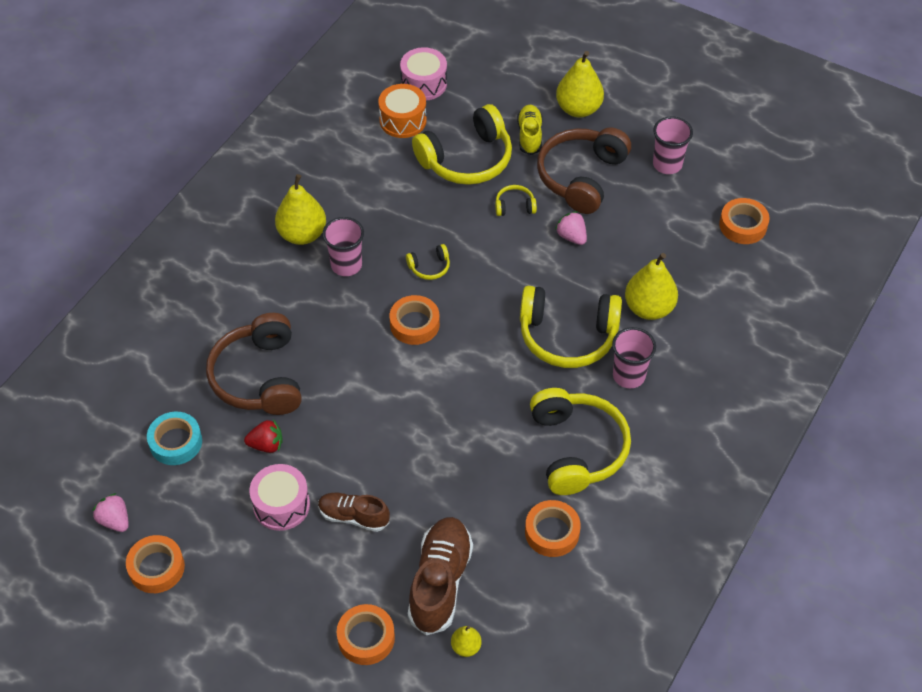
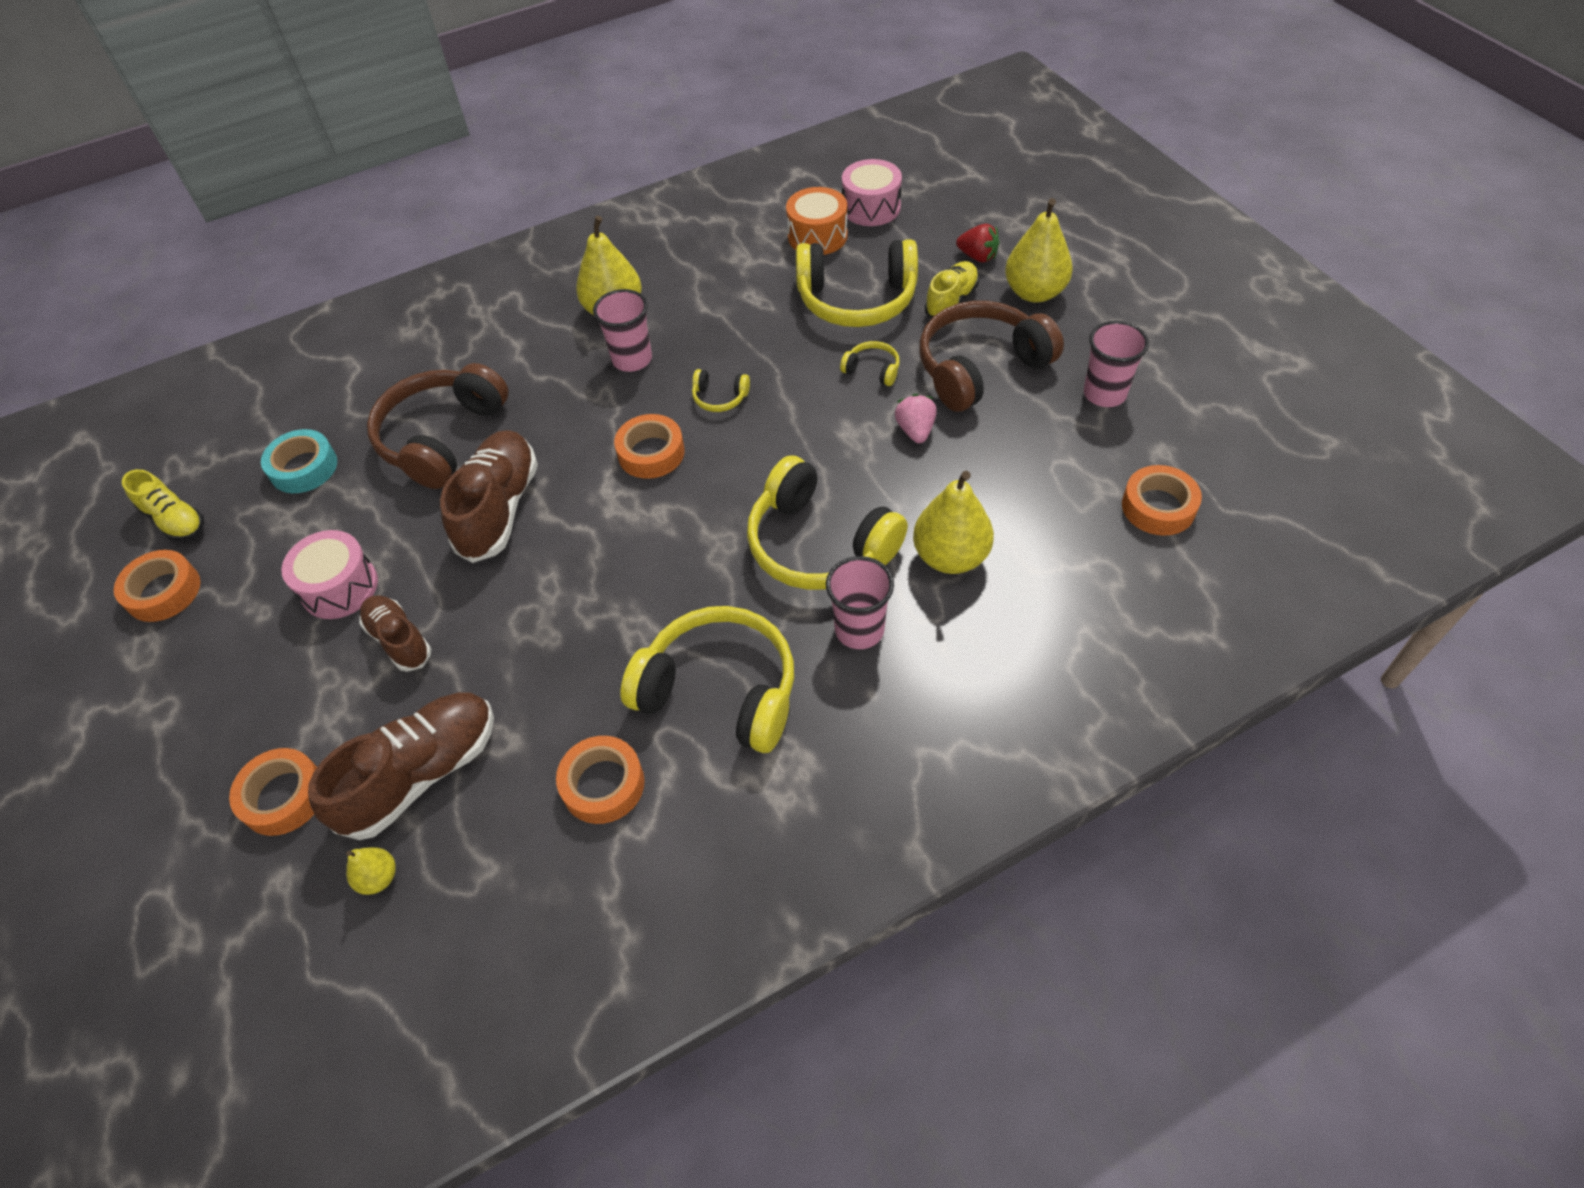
camera: 35 degrees right, 0 degrees up
(114, 520) = (175, 520): pink strawberry -> yellow shoe
(266, 445) = (385, 513): red strawberry -> red strawberry (977, 256)
(344, 406) = (499, 508): none -> brown shoe
(576, 449) = (719, 691): yellow headphones -> yellow headphones turned 90 degrees counterclockwise

